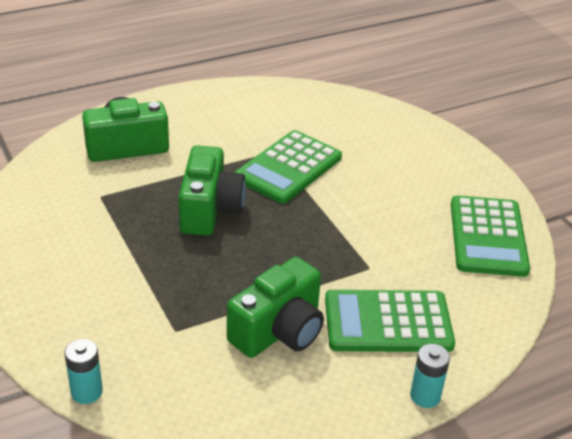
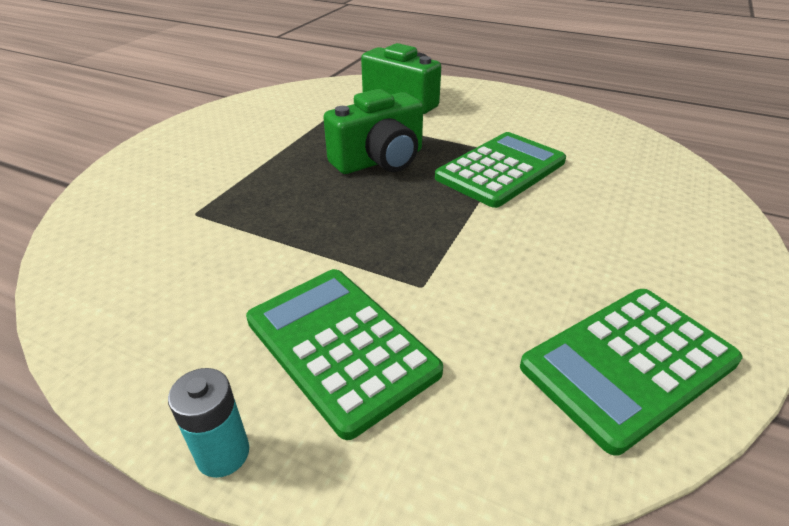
camera: 55 degrees right, 0 degrees up
(86, 392) = (78, 207): turquoise battery -> none
(279, 331) = (247, 270): green camera -> none
(288, 168) = (501, 170): green calculator -> green calculator turned 135 degrees clockwise

